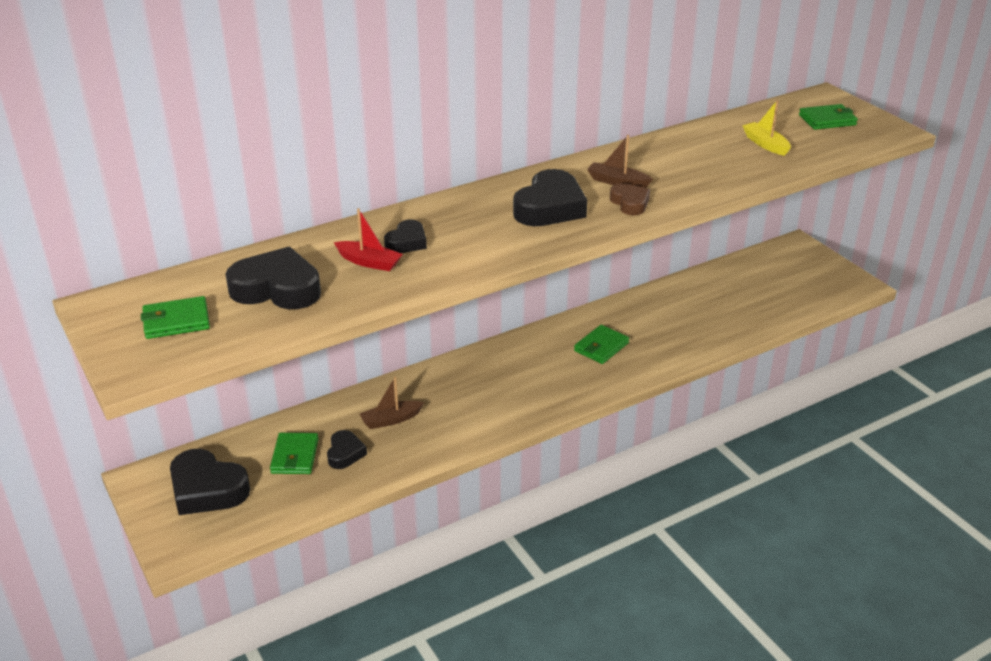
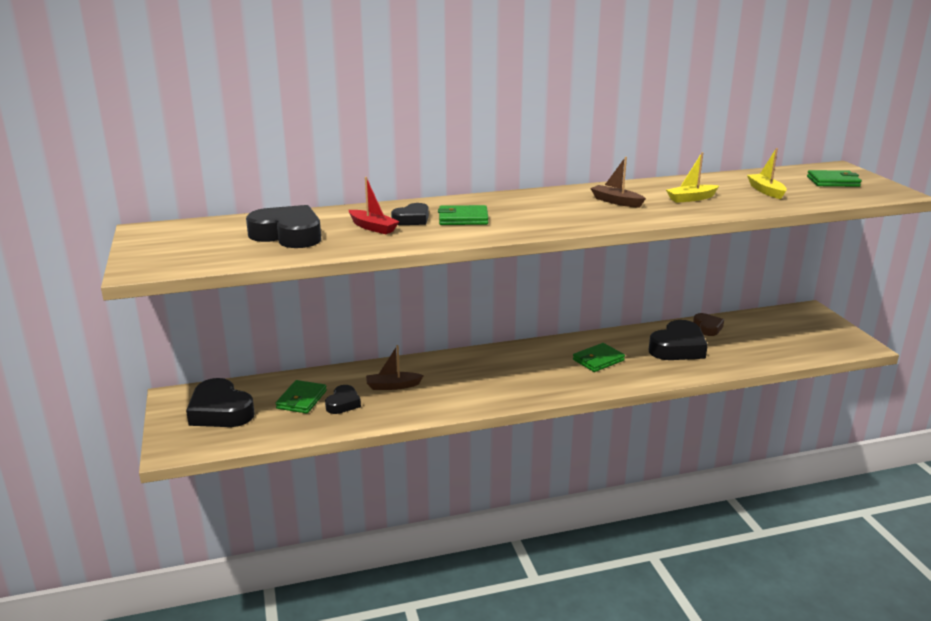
camera: 15 degrees right, 10 degrees down
(176, 321) = (196, 245): green wallet -> green wallet (463, 218)
(550, 207) = (547, 211): black heart -> black heart (678, 348)
(630, 203) = (620, 215): brown heart -> brown heart (707, 328)
(694, 167) = (691, 198): none -> yellow boat

